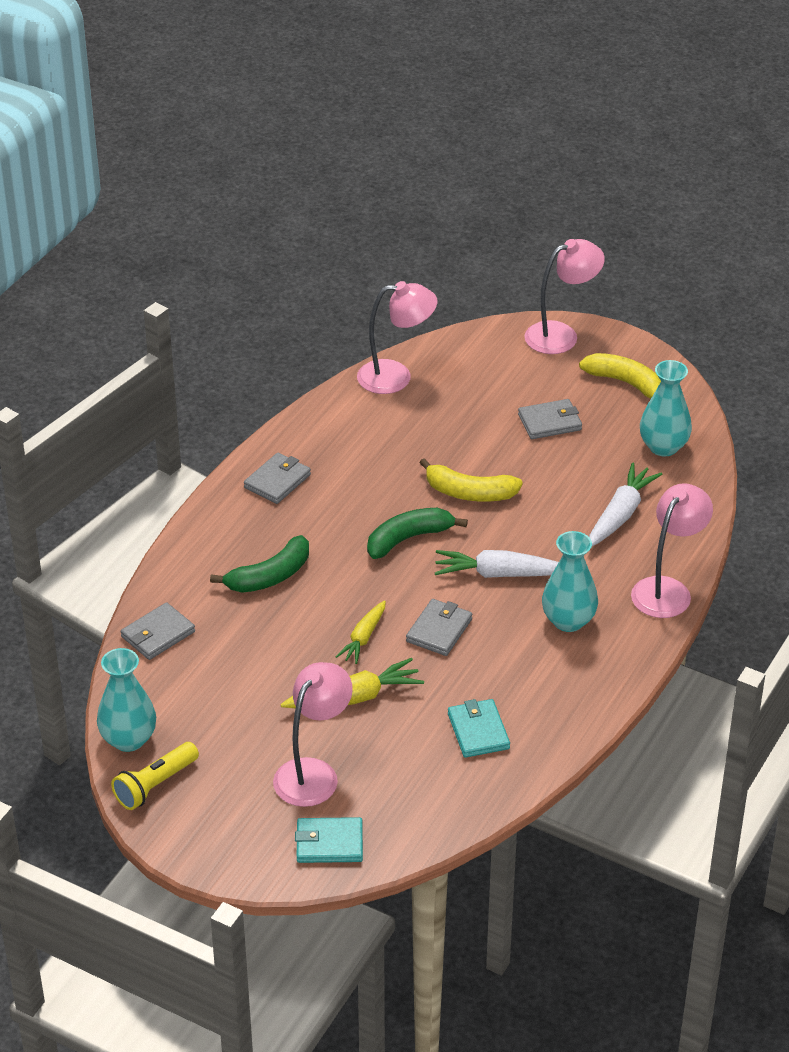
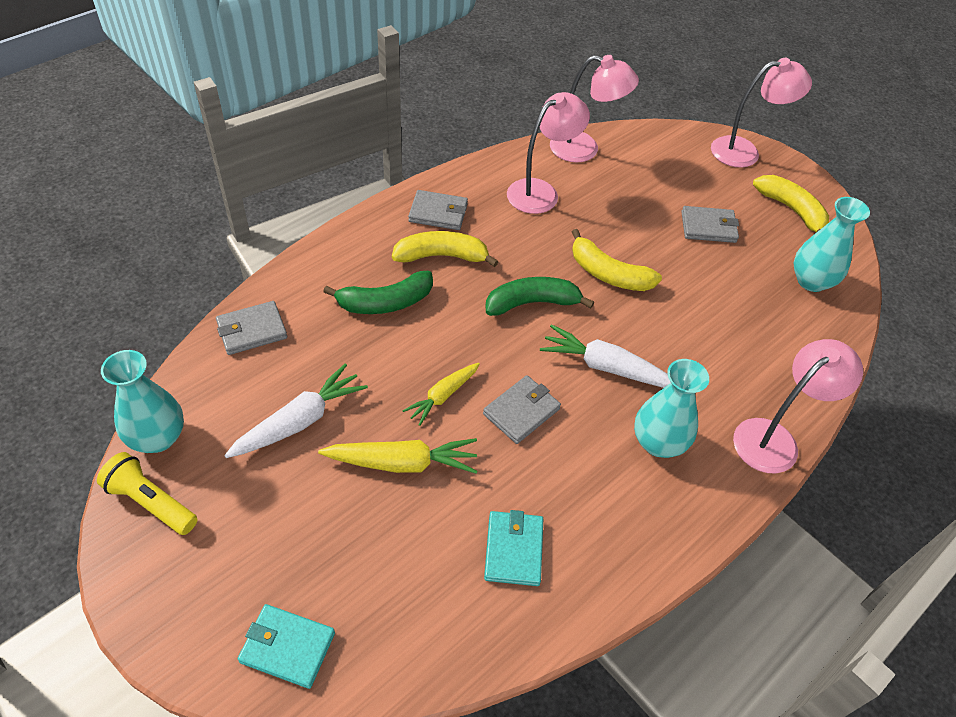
camera: 15 degrees right, 10 degrees up
(155, 785) = (151, 502): yellow flashlight -> yellow flashlight turned 60 degrees clockwise
(277, 481) = (438, 213): grey wallet -> grey wallet turned 45 degrees clockwise
(301, 520) = (441, 256): none -> yellow banana
(313, 773) = (316, 543): pink lamp -> pink lamp (541, 191)
(620, 514) = (749, 339): white carrot -> white carrot (299, 421)

